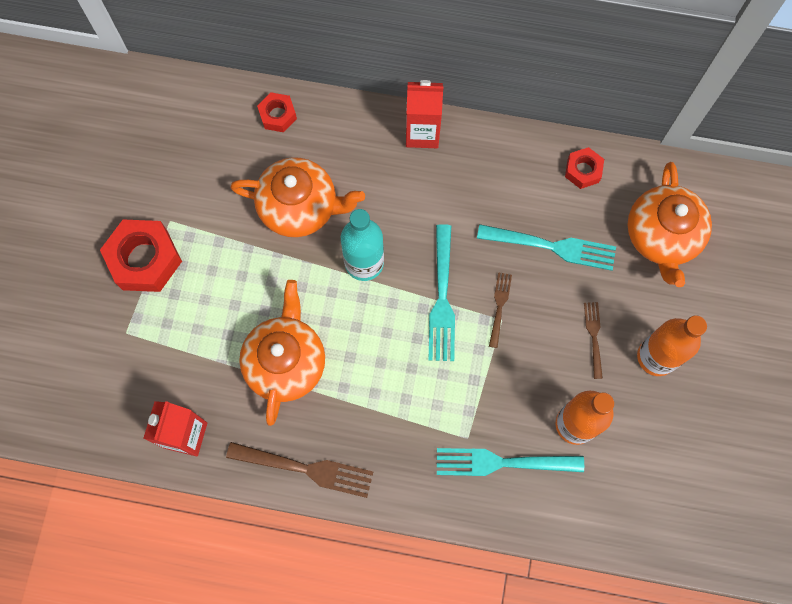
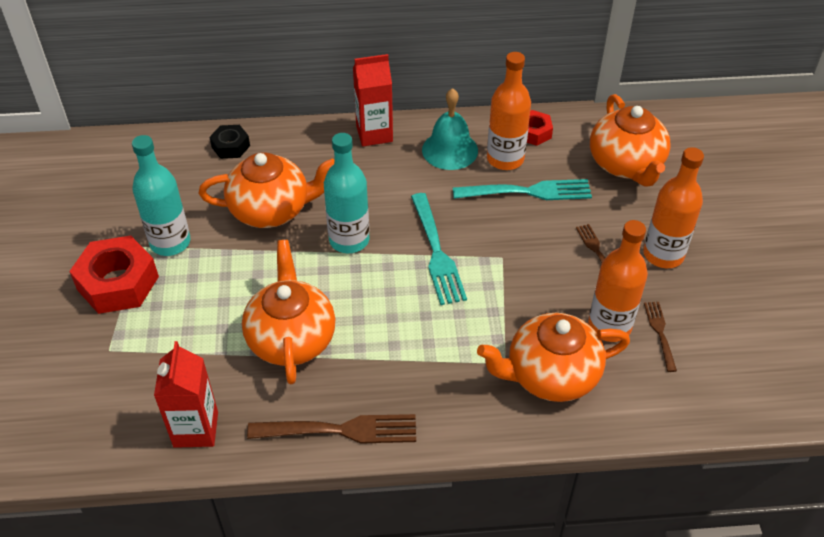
camera: 15 degrees left, 25 degrees down
(199, 223) = (170, 242): none -> turquoise bottle
(277, 115) = (230, 146): red nut -> black nut
(491, 173) = (450, 150): none -> turquoise bell
(499, 307) = (496, 247): brown fork -> brown fork (660, 333)
(503, 462) = (550, 375): turquoise fork -> orange teapot
(543, 199) = (505, 159): none -> orange bottle

